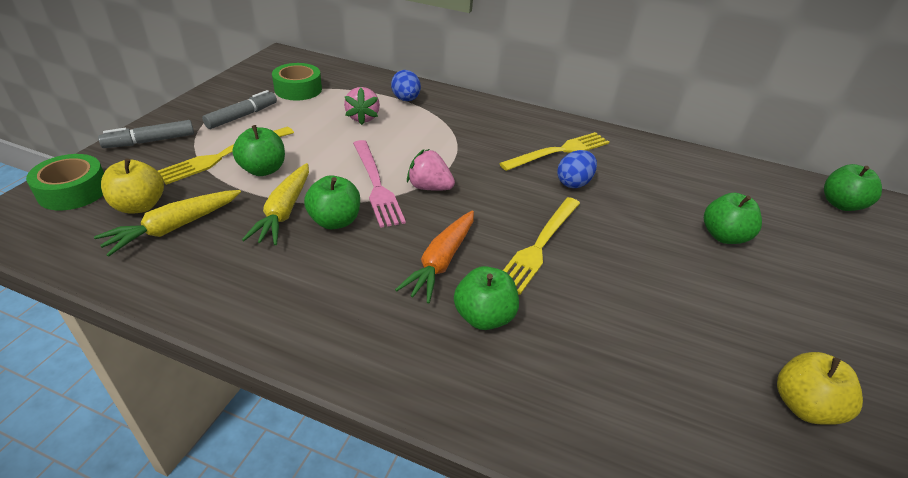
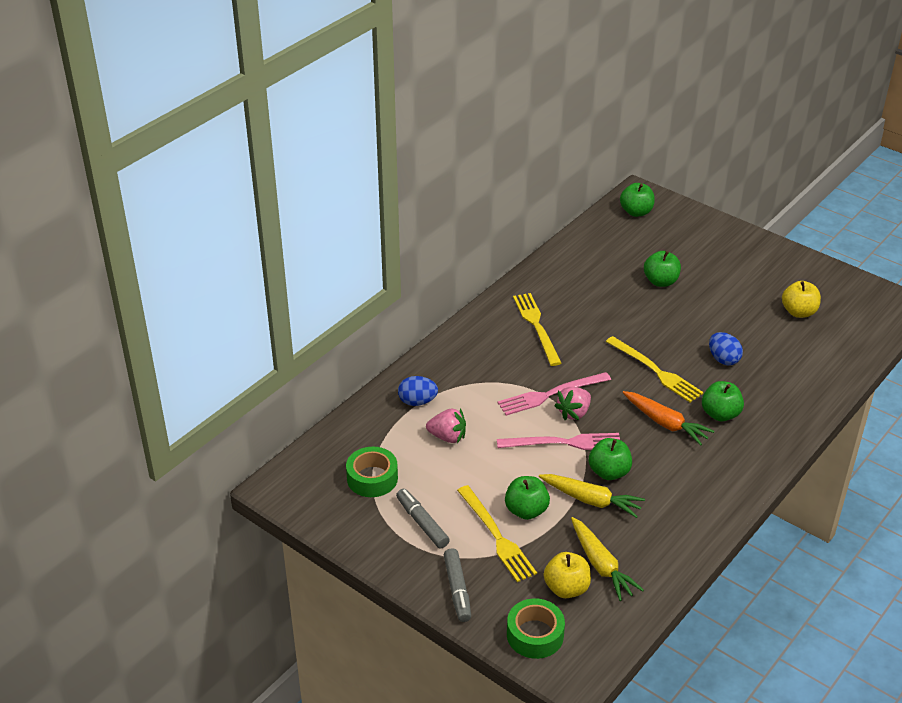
camera: 70 degrees left, 0 degrees up
(453, 169) = (550, 394): none -> pink fork
(573, 183) = (584, 332): blue egg -> blue egg (723, 359)

